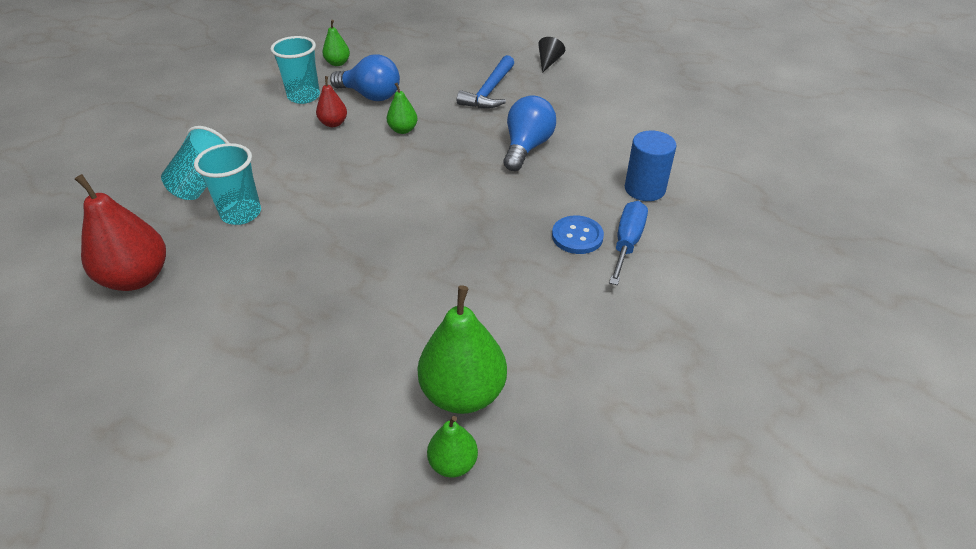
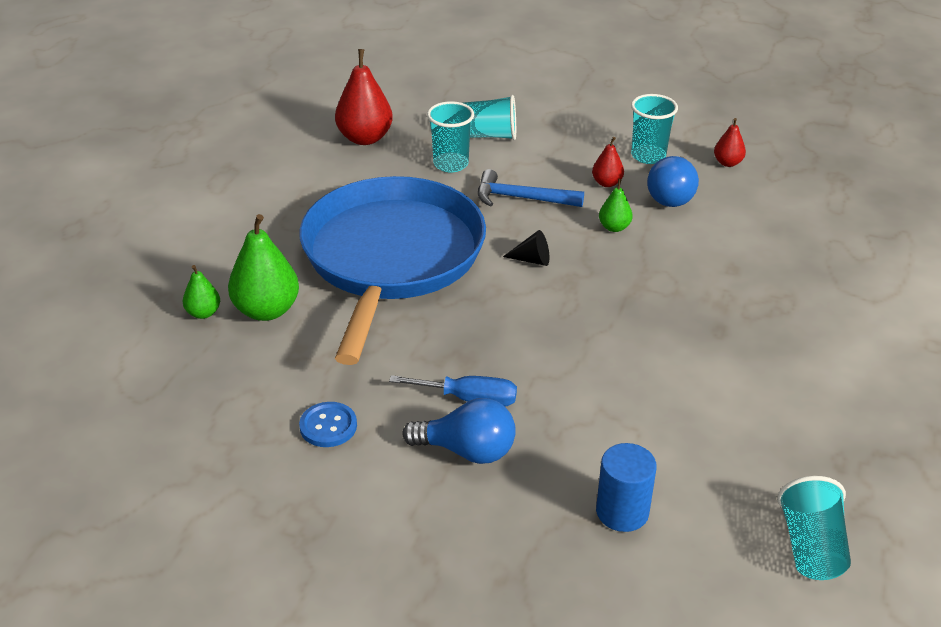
camera: 80 degrees right, 5 degrees down
(337, 63) = (727, 163): green pear -> red pear
(397, 275) = (391, 258): none -> blue pan
(489, 91) = (725, 277): blue hammer -> blue hammer (522, 198)
(527, 147) = (617, 316): blue light bulb -> blue light bulb (467, 451)
(548, 62) = (828, 320): black cone -> black cone (532, 260)
(577, 236) = (470, 363): blue button -> blue button (328, 426)
(644, 189) = (569, 412): blue cylinder -> blue cylinder (622, 512)
(769, 111) = (811, 547): none -> turquoise cup

